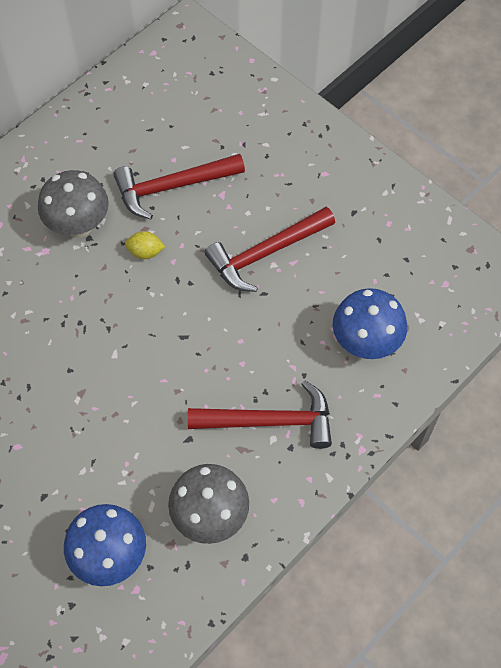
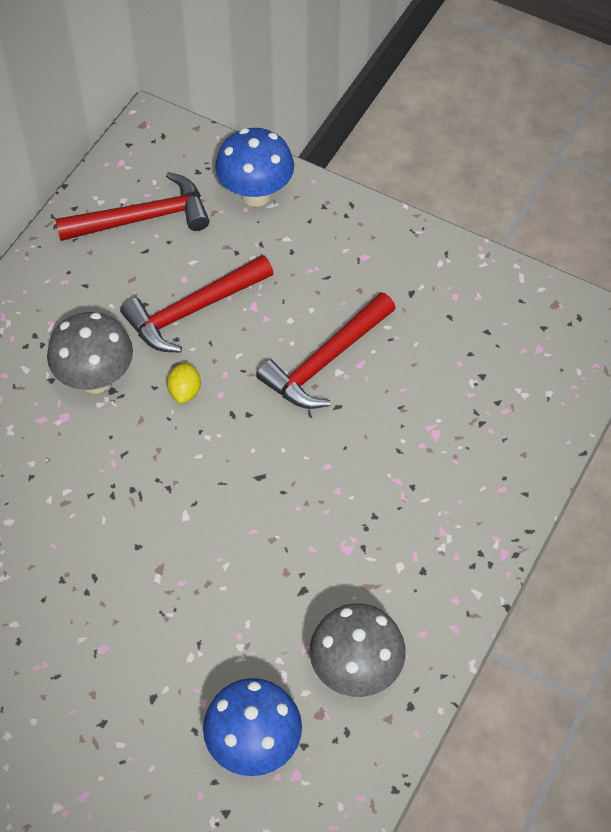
camera: 15 degrees left, 5 degrees down
(145, 252) = (185, 391): yellow lemon -> yellow lemon turned 75 degrees counterclockwise
(269, 421) = (389, 547): red hammer -> red hammer (142, 218)
(365, 343) = (471, 435): blue mushroom -> blue mushroom (256, 194)

